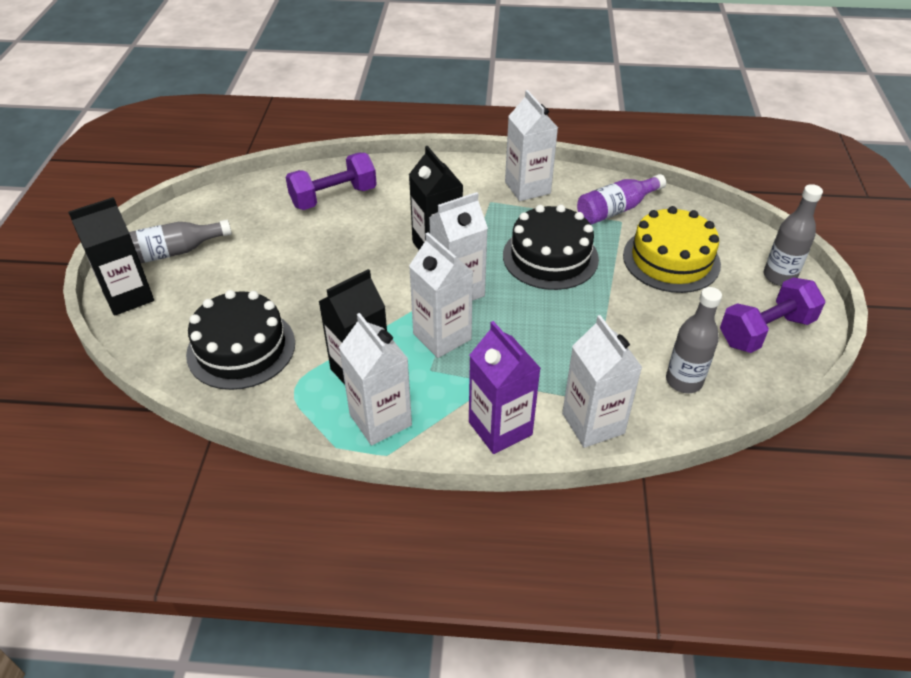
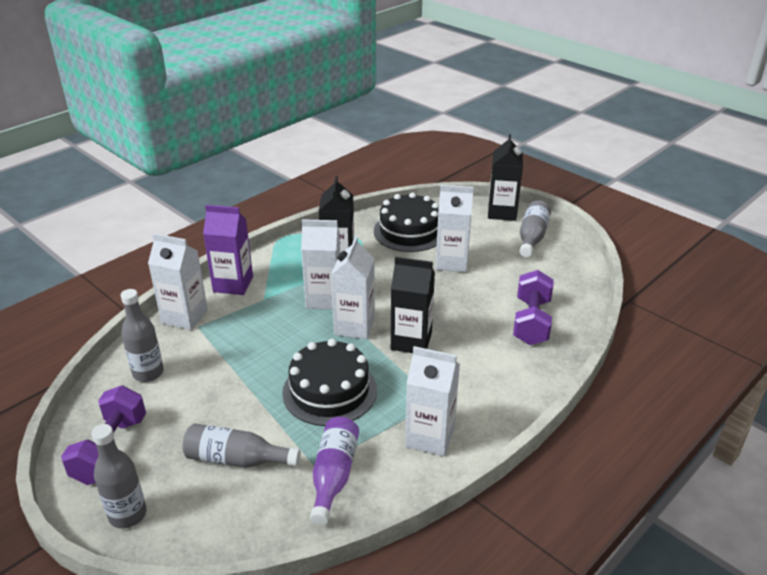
camera: 130 degrees right, 10 degrees down
(380, 420) = (296, 251): white carton -> white carton (452, 262)
(671, 259) = (237, 459): yellow cake -> grey bottle

